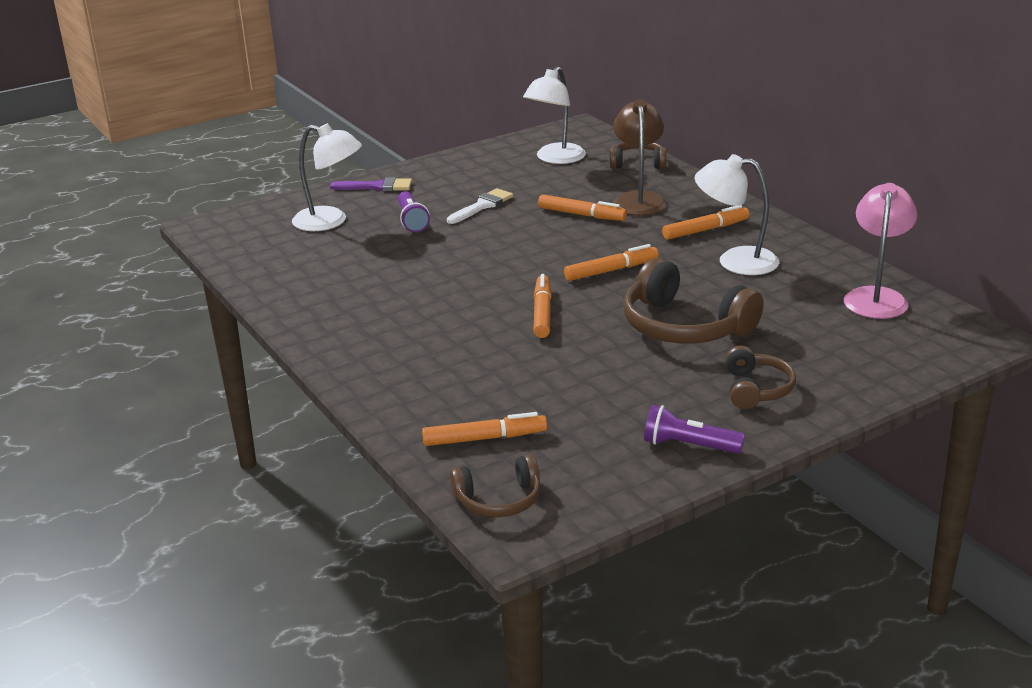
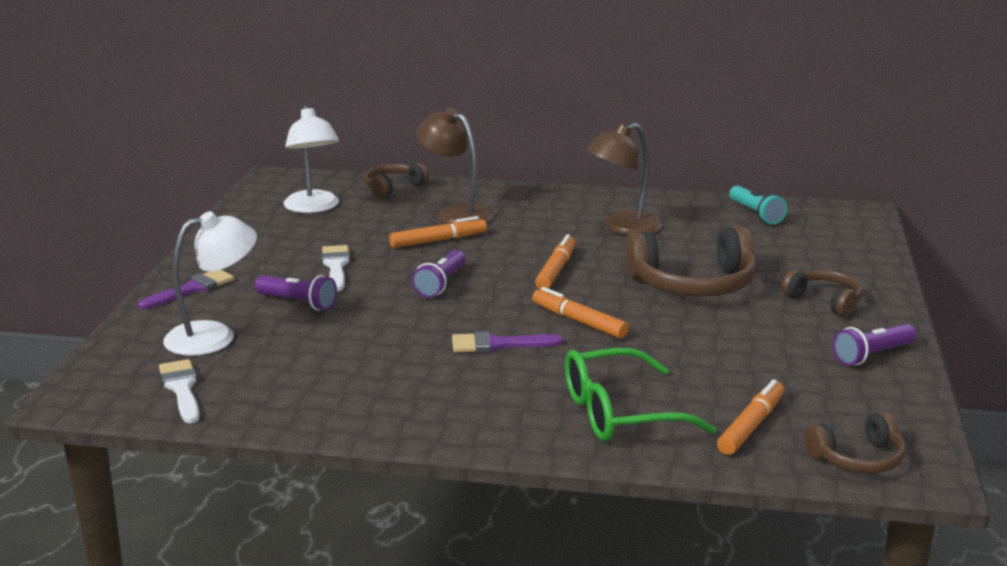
camera: 50 degrees left, 5 degrees down
(256, 245) = (181, 388): none -> white brush
(429, 383) = (620, 413): none -> green glasses
(460, 303) = (498, 344): none -> purple brush
(499, 500) = (857, 458): brown headphones -> brown headphones turned 45 degrees clockwise
(516, 246) = (441, 284): none -> purple flashlight
(705, 230) = (555, 215): orange marker -> none
(735, 261) = (623, 228): white lamp -> brown lamp
(876, 297) = (755, 214): pink lamp -> turquoise flashlight

